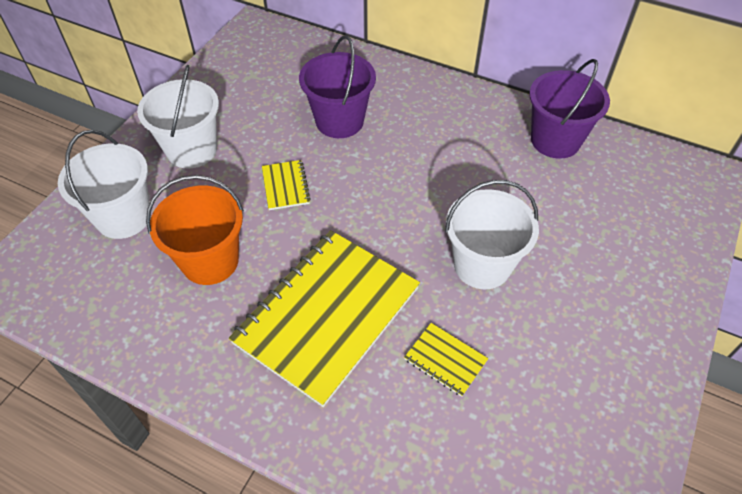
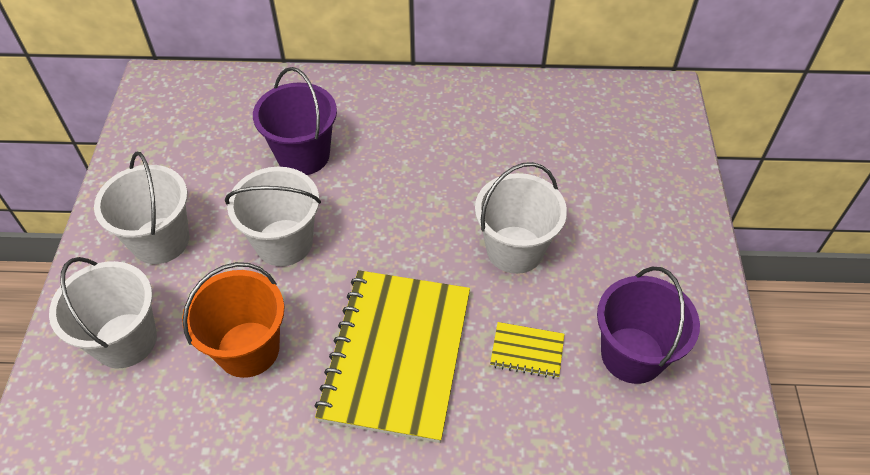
camera: 25 degrees left, 0 degrees up
(285, 186) = (284, 242): yellow notebook -> white bucket
(555, 140) = (521, 105): purple bucket -> purple bucket (632, 355)

